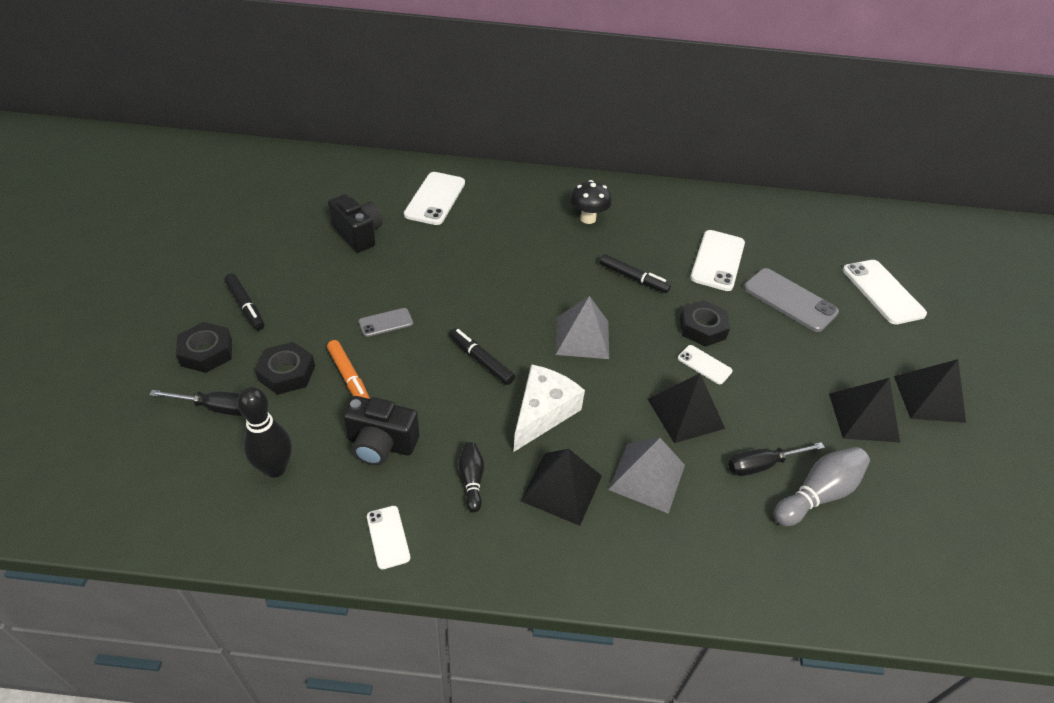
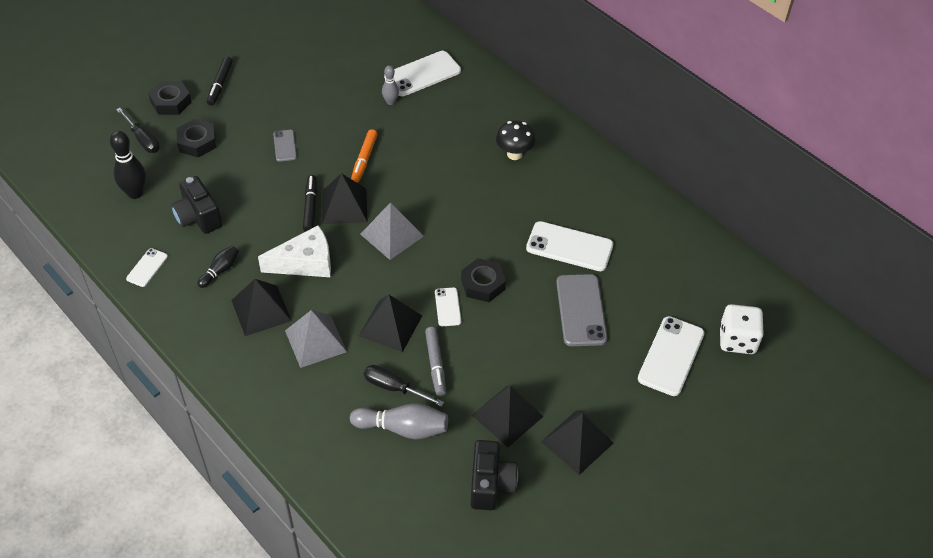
camera: 45 degrees right, 5 degrees up
(349, 377) = (226, 167): orange marker -> orange marker (364, 159)
(358, 234) = (339, 73): black camera -> black camera (490, 484)
(386, 322) = (285, 146): grey phone -> grey phone turned 60 degrees clockwise
(436, 233) = (390, 102): none -> grey bowling pin
(510, 340) = (344, 206): none -> black pyramid
(633, 278) = (484, 219): black marker -> none
(717, 260) = (569, 247): white phone -> white phone turned 45 degrees clockwise
(761, 418) = (435, 364): none -> grey marker
(897, 254) = (737, 340): none -> white dice

